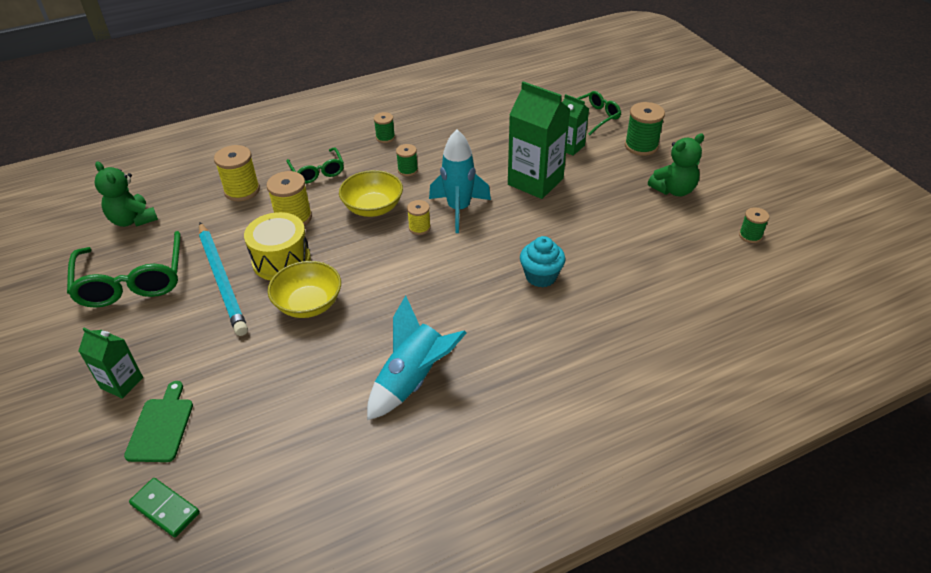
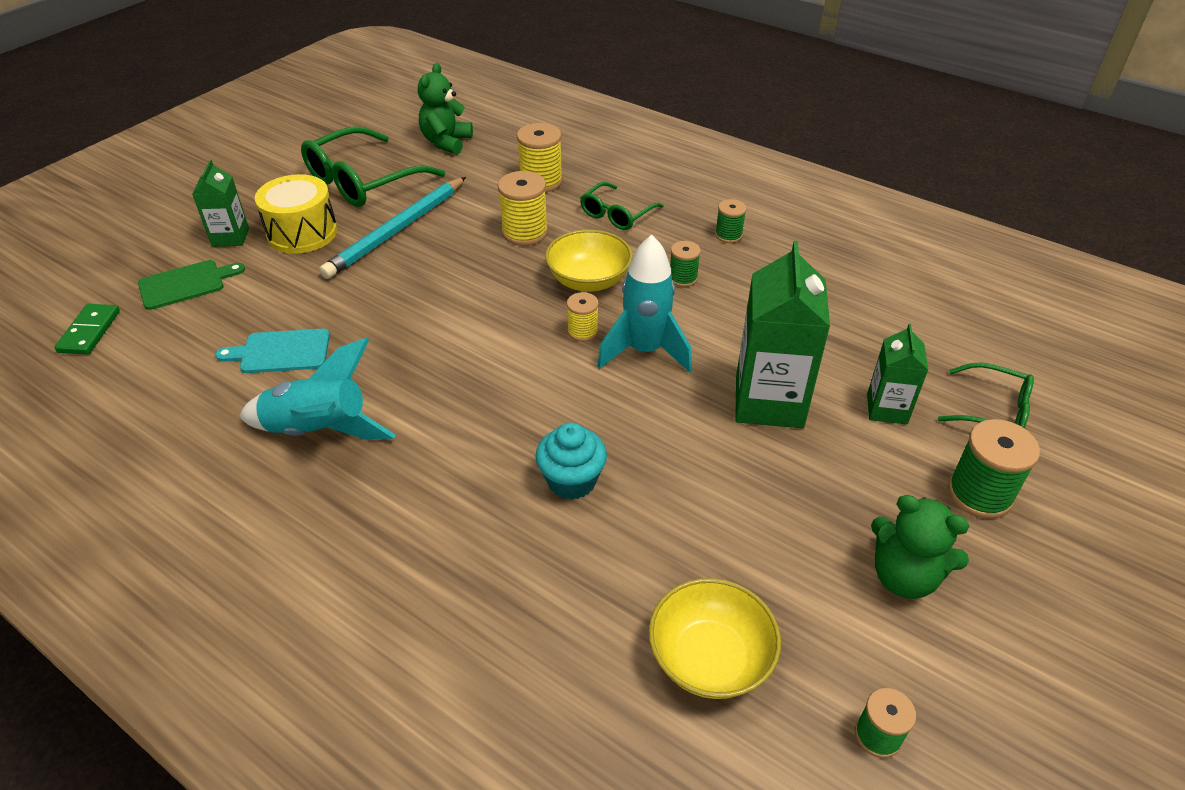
camera: 60 degrees right, 0 degrees up
(281, 260) = (451, 254): yellow drum -> yellow drum (302, 233)
(308, 304) = (396, 302): yellow bowl -> yellow bowl (710, 658)
(309, 382) = (281, 352): none -> turquoise cutting board

